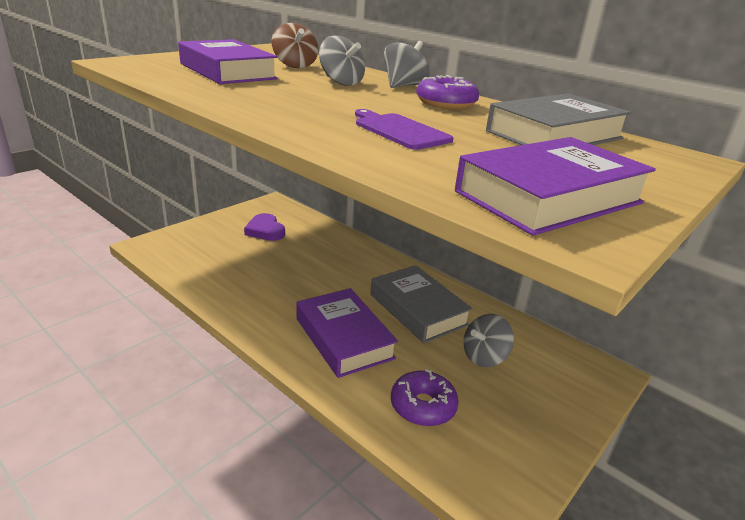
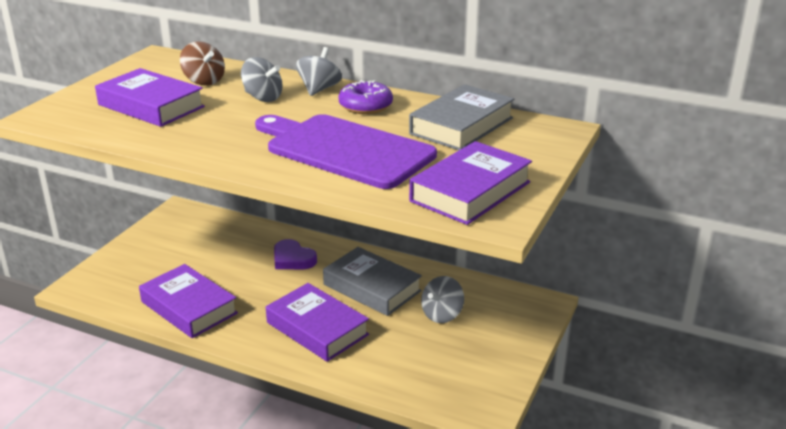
camera: 15 degrees left, 0 degrees up
(232, 286) = (189, 307): none -> purple book
(265, 230) = (188, 243): purple heart -> purple heart (293, 259)
(399, 130) = (345, 150): purple cutting board -> purple cutting board, size x2.06
(423, 406) = (405, 365): purple donut -> none

